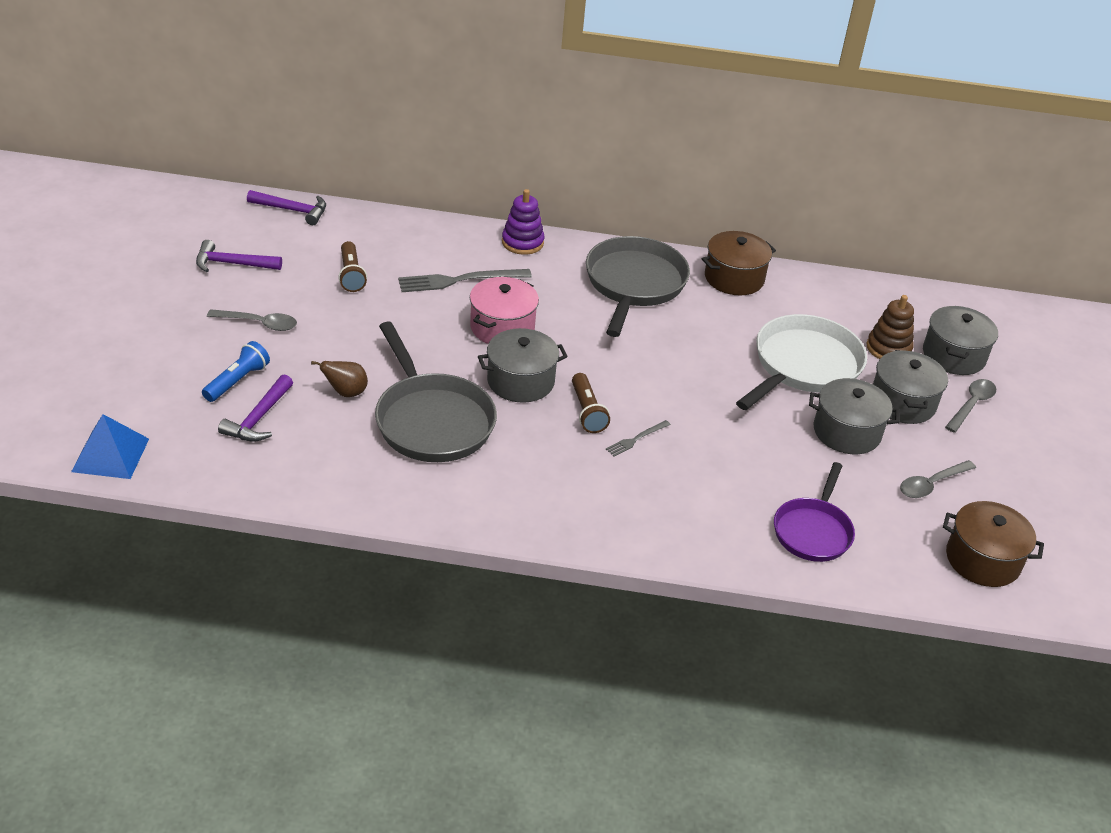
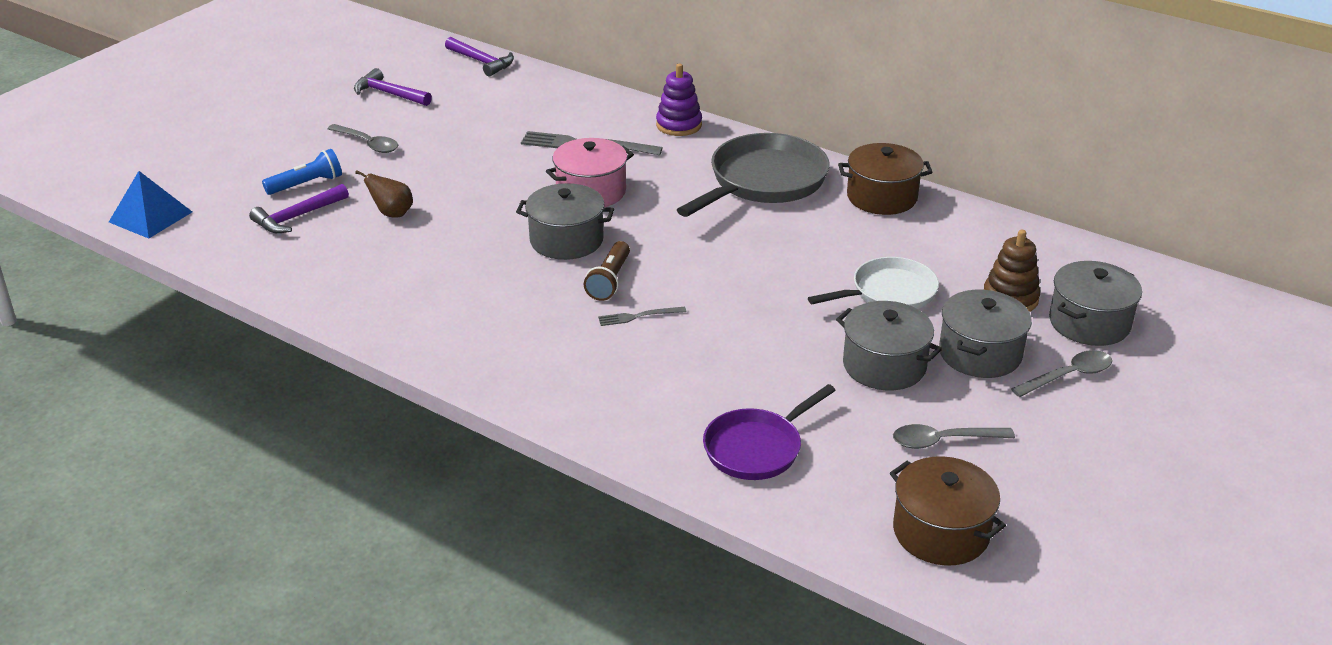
camera: 30 degrees right, 5 degrees down
(351, 275) = (487, 121): brown flashlight -> none
(432, 421) = (449, 254): grey pan -> none
(803, 366) = (889, 293): white pan -> white pan, size x0.64

